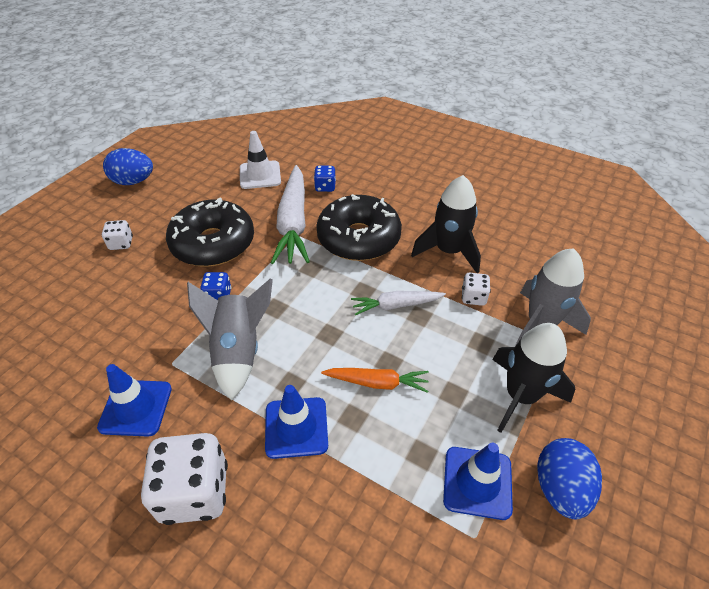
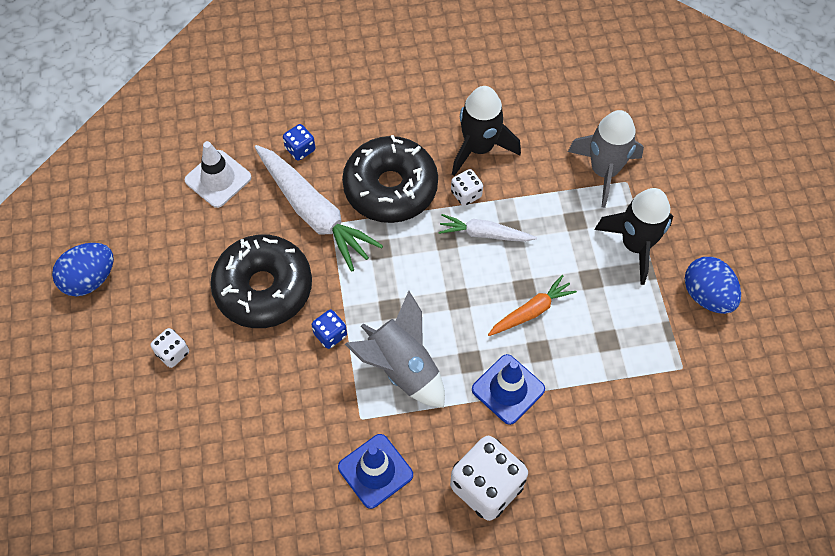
camera: 40 degrees left, 15 degrees up
(396, 305) = (484, 234): white carrot -> white carrot turned 60 degrees clockwise
(473, 297) = (536, 182): white dice -> white dice (466, 194)
(477, 482) = (656, 331): blue traffic cone -> none

